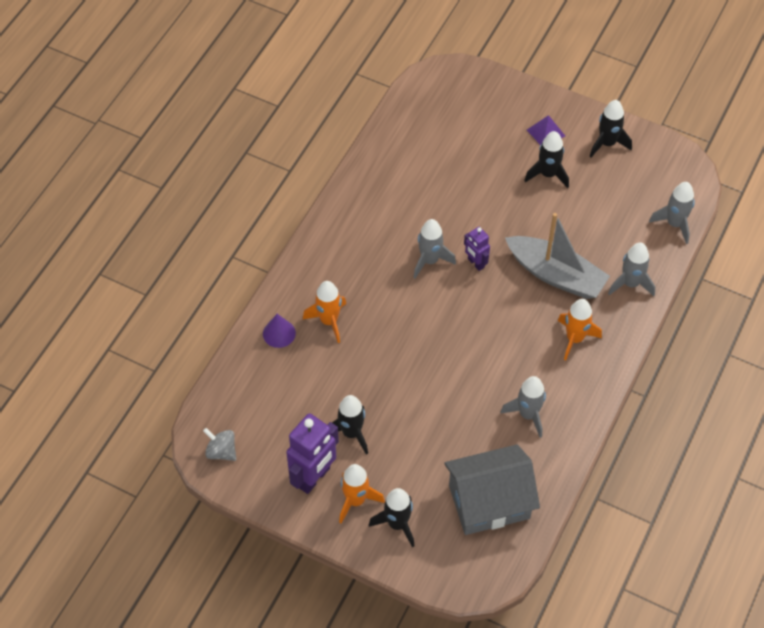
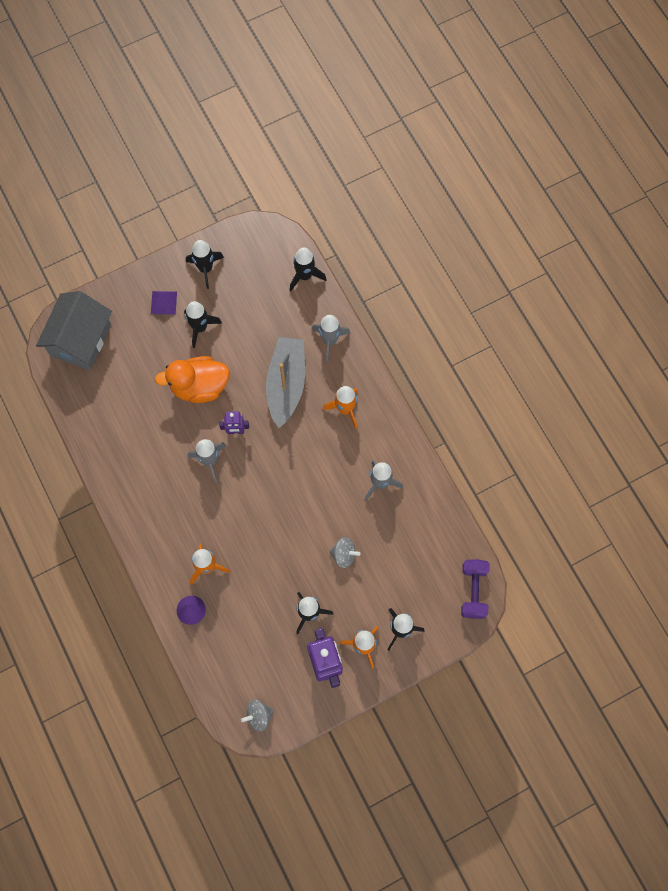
camera: 55 degrees left, 15 degrees up
(432, 427) = (344, 554): none -> grey spinning top
(489, 502) = (426, 556): grey house -> grey house (81, 340)
(489, 568) = (473, 591): none -> purple dumbbell
(492, 208) = (199, 386): none -> orange duck
(556, 275) = (286, 384): grey boat -> grey boat turned 60 degrees counterclockwise
(674, 224) = (305, 276): grey rocket -> black rocket

